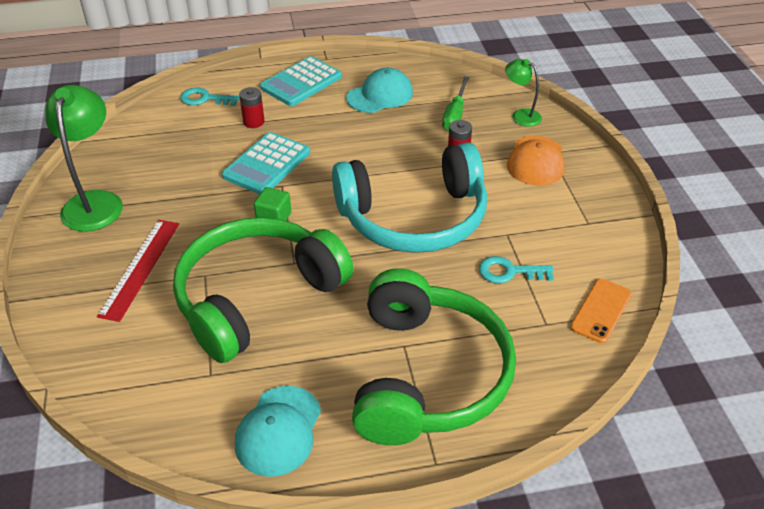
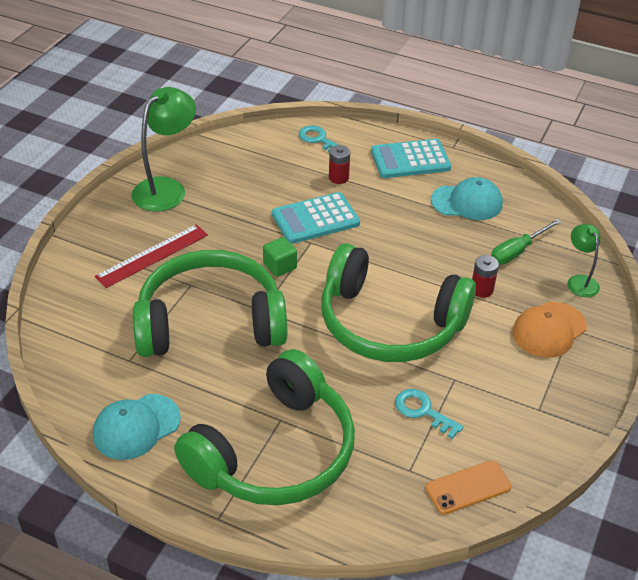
camera: 35 degrees right, 0 degrees up
(414, 217) = (389, 323): turquoise headphones -> green headphones

